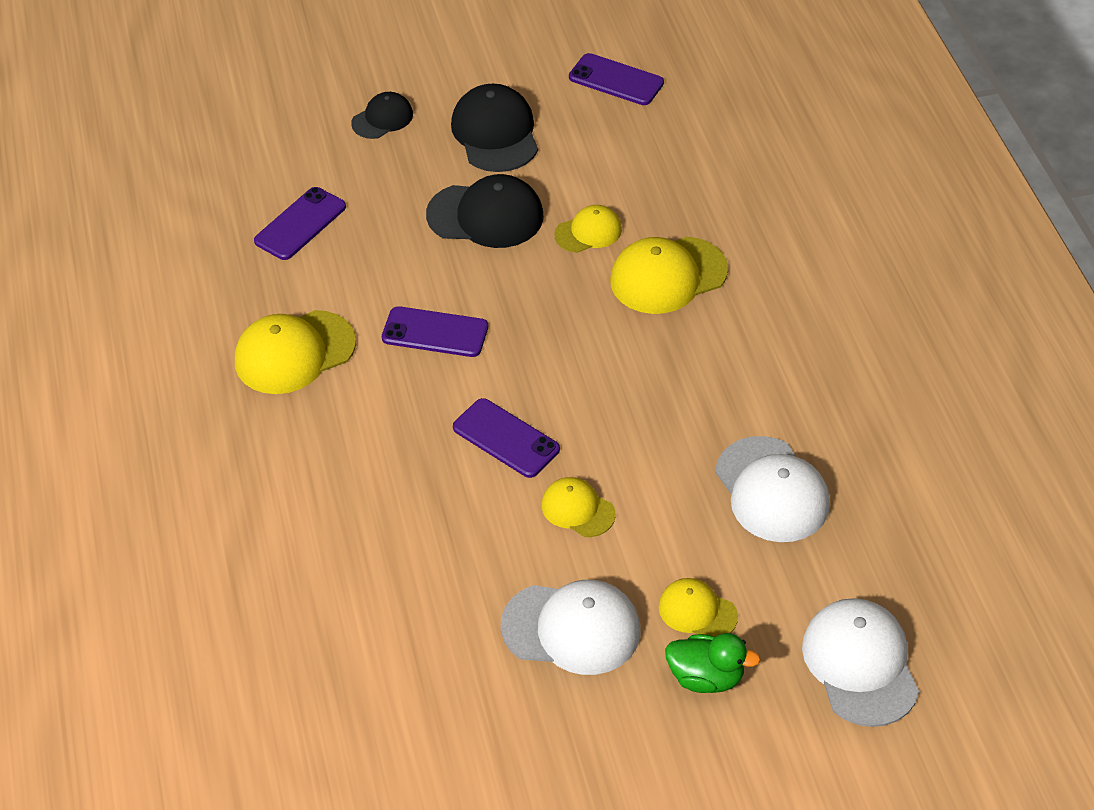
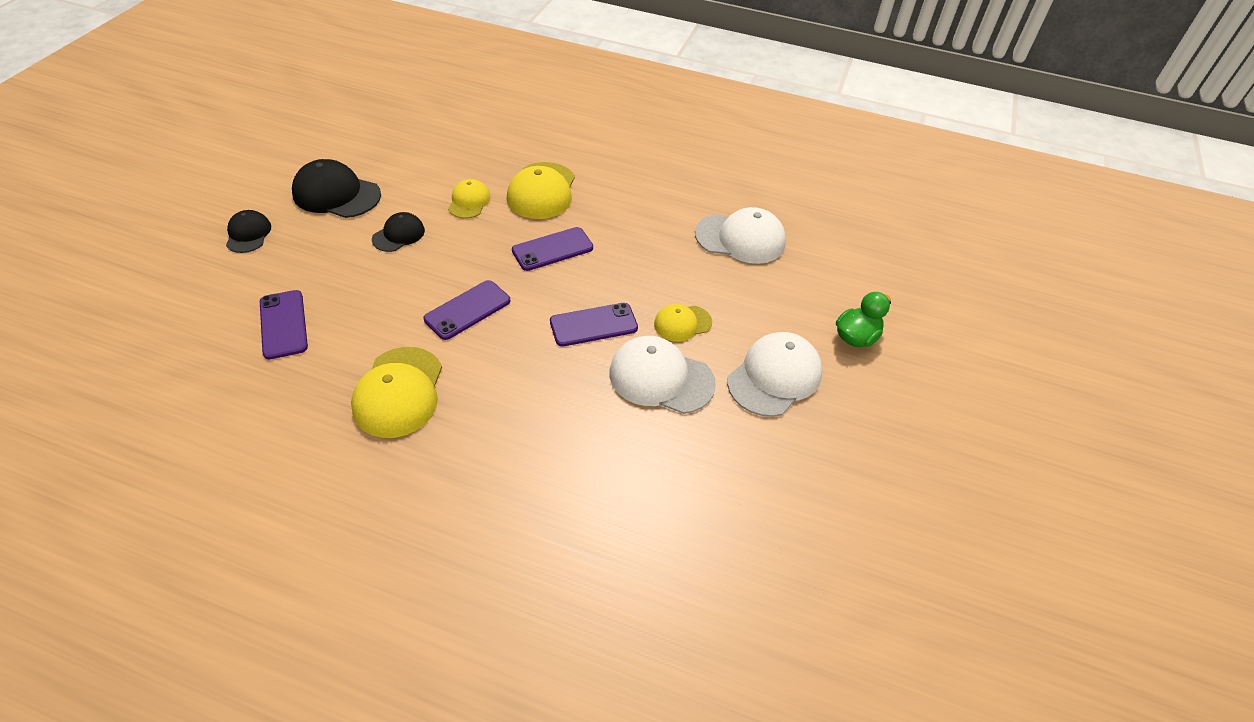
camera: 60 degrees left, 0 degrees up
(485, 215) = (398, 235): black cap -> black cap, size x0.58
(616, 80) = (366, 129): purple phone -> purple phone (552, 249)
(697, 611) = (804, 314): yellow cap -> none
(860, 664) = (889, 272): white cap -> white cap (661, 378)

